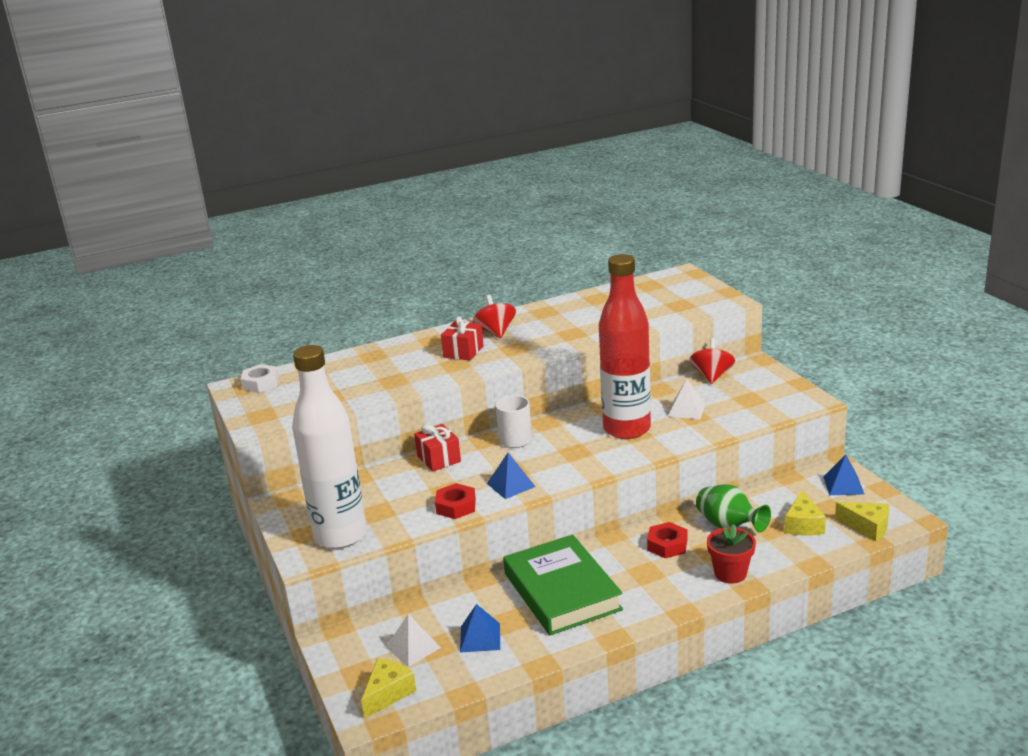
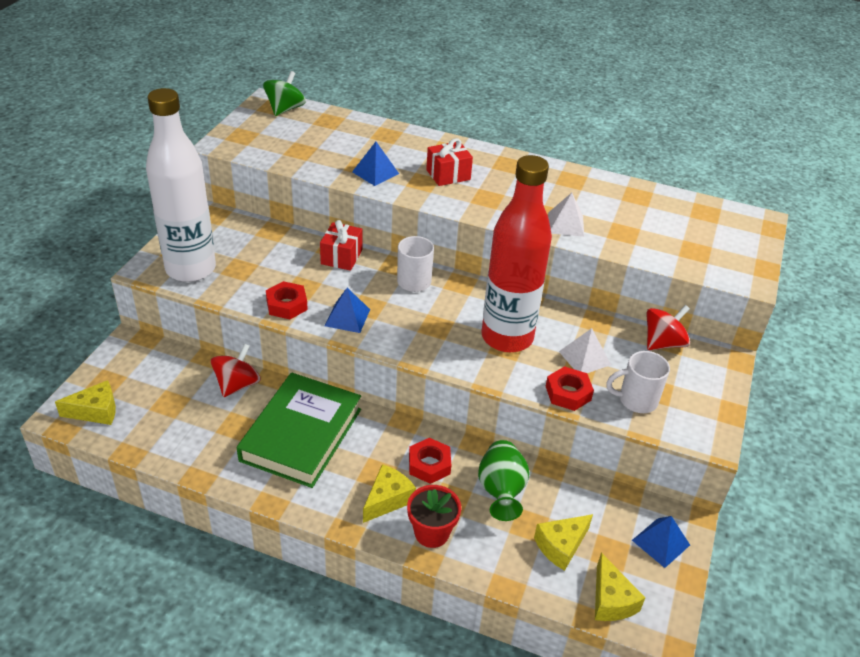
camera: 40 degrees right, 15 degrees up
(261, 383) = (285, 109): white nut -> green spinning top
(413, 647) = (158, 391): white pyramid -> white pyramid (565, 224)
(480, 637) = (201, 421): blue pyramid -> blue pyramid (375, 172)
(495, 332) = (501, 173): red spinning top -> red spinning top (237, 384)
(677, 579) = (387, 499): none -> yellow cheese
(710, 431) = (568, 393): none -> red nut
(748, 410) = (636, 400): none -> white mug

